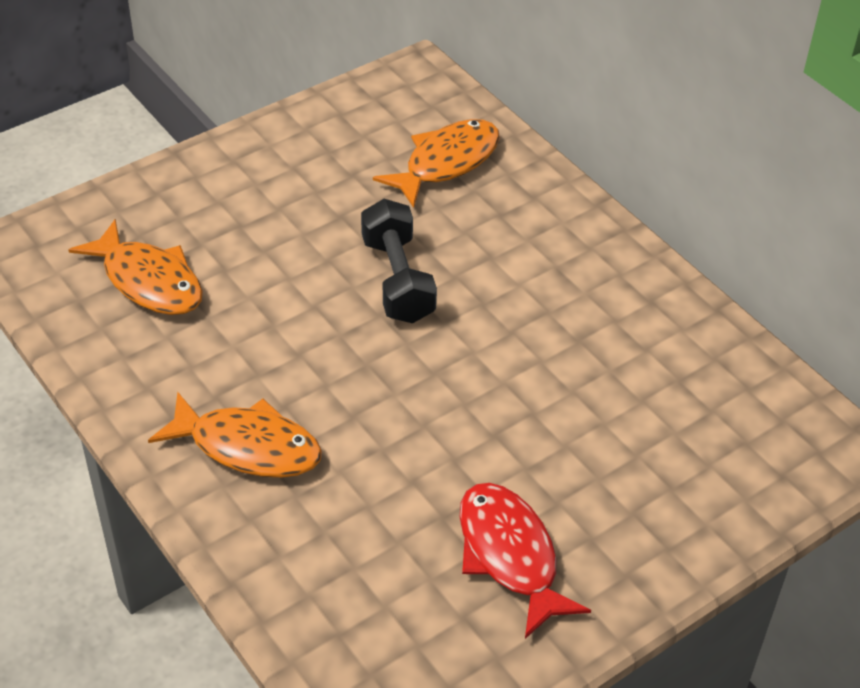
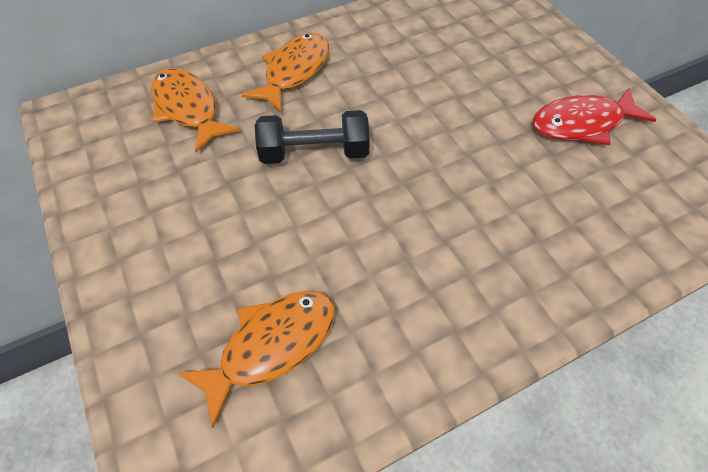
camera: 80 degrees left, 10 degrees up
(248, 447) = (490, 270): orange fish -> orange fish (294, 71)

